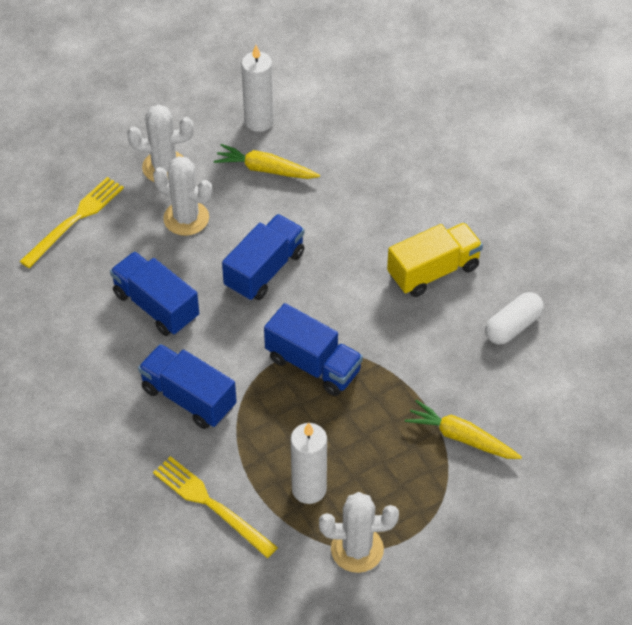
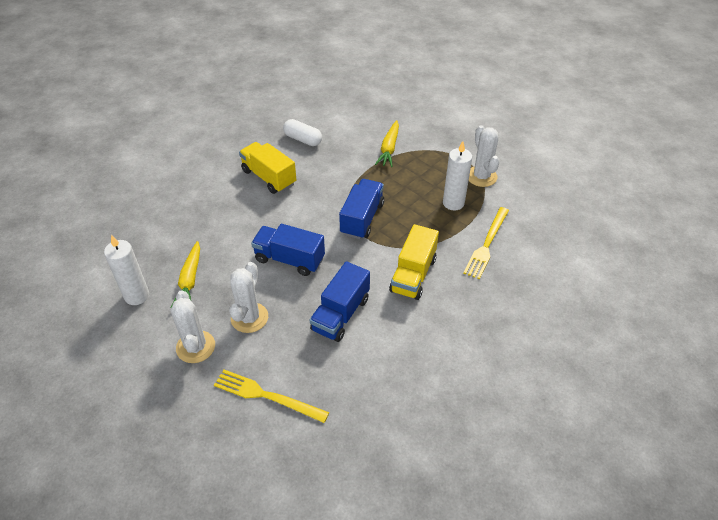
camera: 105 degrees left, 5 degrees down
(188, 398) = (413, 275): blue truck -> yellow truck

